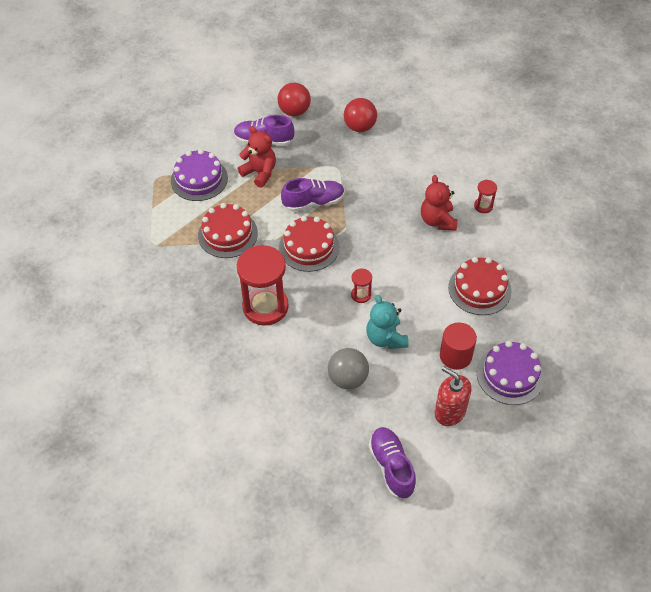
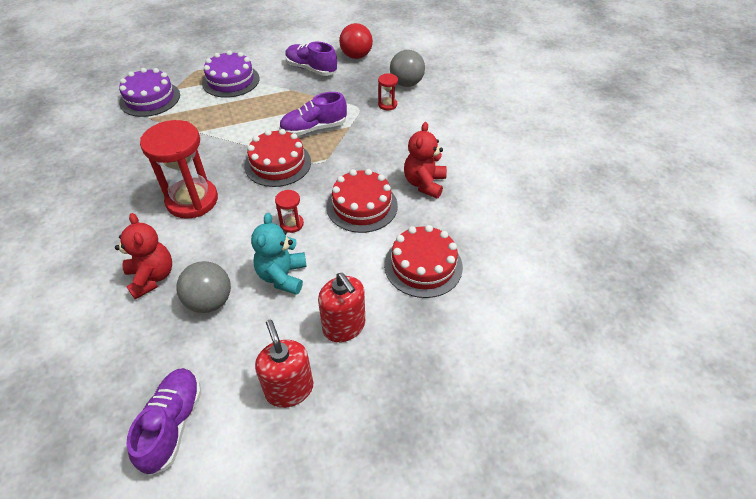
camera: 25 degrees right, 5 degrees down
(227, 234) = (215, 129): red cake -> red cake (362, 206)
(260, 173) = (286, 91): red teddy bear -> red teddy bear (152, 277)
(313, 202) = (314, 129): purple shoe -> purple shoe turned 150 degrees clockwise
(360, 127) = (406, 83): red ball -> grey ball
(455, 356) = (344, 326): red cylinder -> red soap dispenser
(483, 206) = (484, 186): red hourglass -> red hourglass (387, 105)
(510, 375) = (393, 377): purple cake -> purple cake (150, 98)

